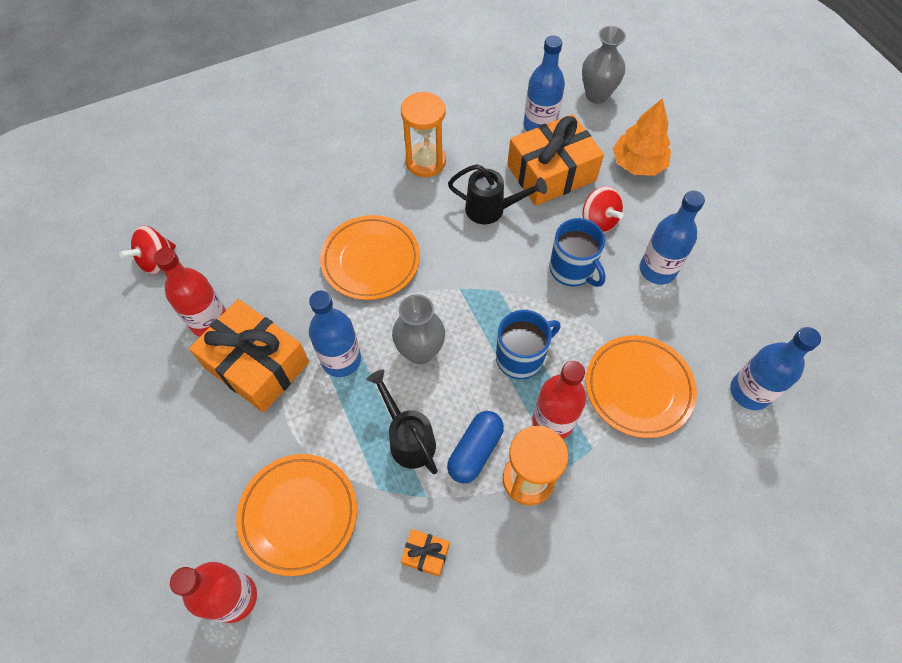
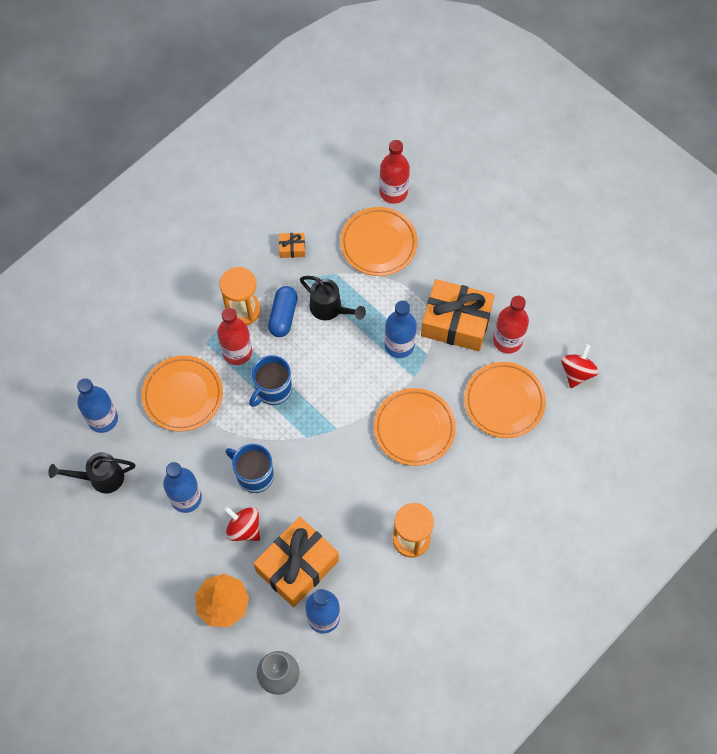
camera: 160 degrees right, 5 degrees up
(256, 256) = (504, 402): none -> orange plate
(420, 351) = (346, 370): grey vase -> none
(491, 209) = (336, 509): black watering can -> black watering can (101, 478)

